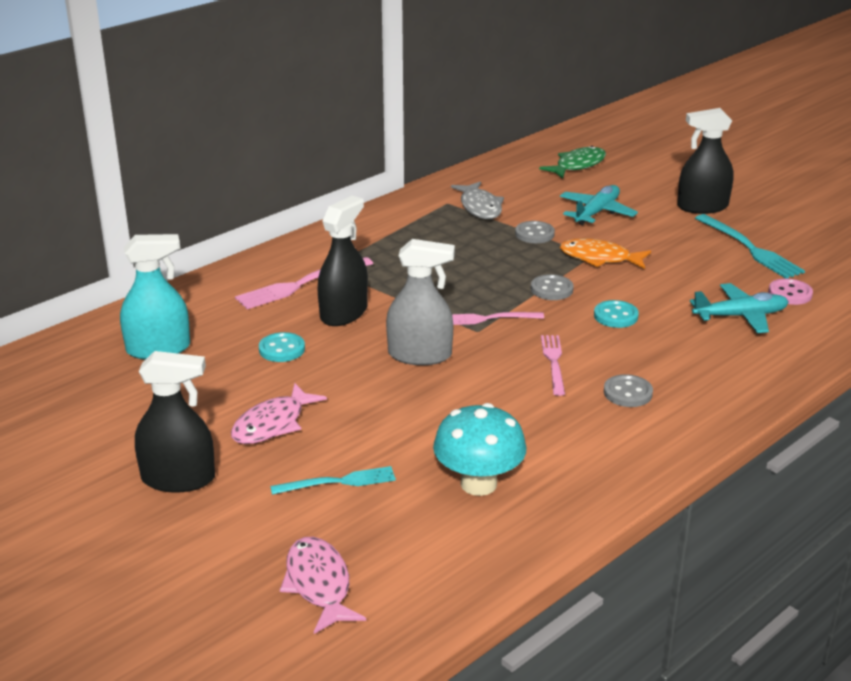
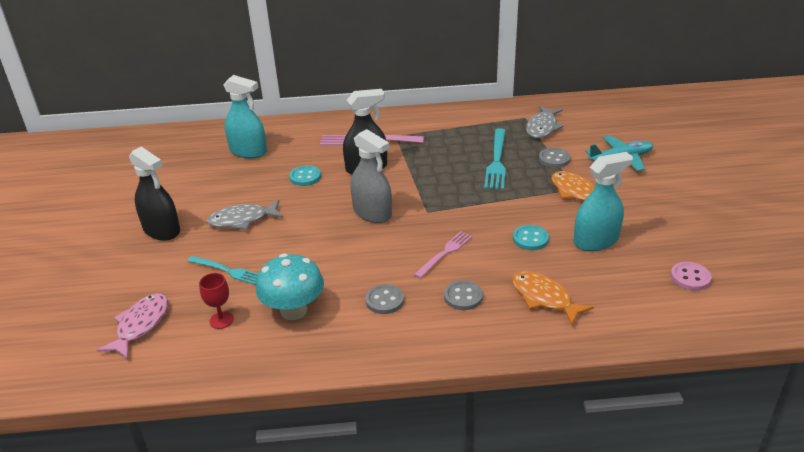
camera: 40 degrees right, 5 degrees up
(272, 424) = (242, 220): pink fish -> grey fish
(411, 531) = (221, 320): none -> red goblet
(488, 319) = (444, 206): pink fork -> none
(551, 289) = (512, 202): grey button -> grey button (384, 300)
(577, 165) = (654, 119): green fish -> none
(675, 294) = (596, 241): none -> turquoise spray bottle
(699, 362) = (544, 298): none -> orange fish
(702, 207) = (712, 182): black spray bottle -> none
(740, 316) = (624, 278): turquoise plane -> none
(750, 249) = (706, 229): turquoise fork -> turquoise fork (496, 161)

